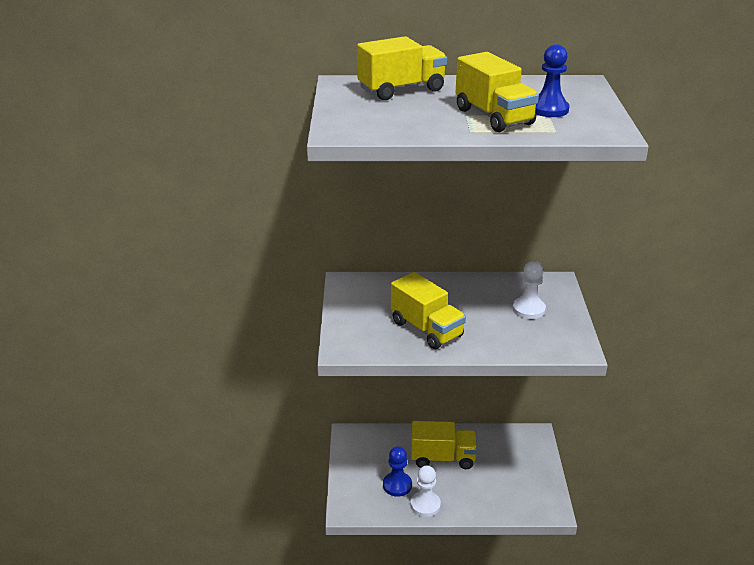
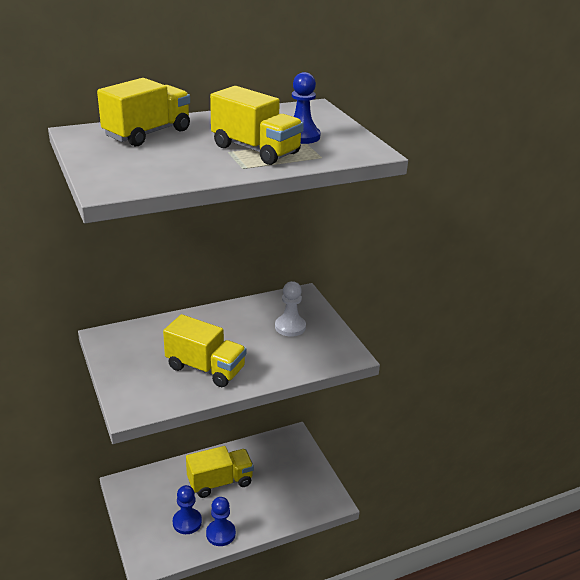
camera: 25 degrees left, 0 degrees up
(425, 505) = (220, 533): white pawn -> blue pawn

